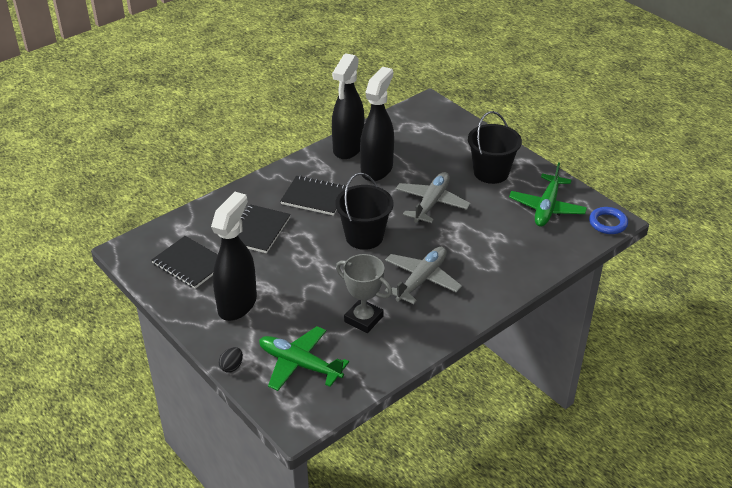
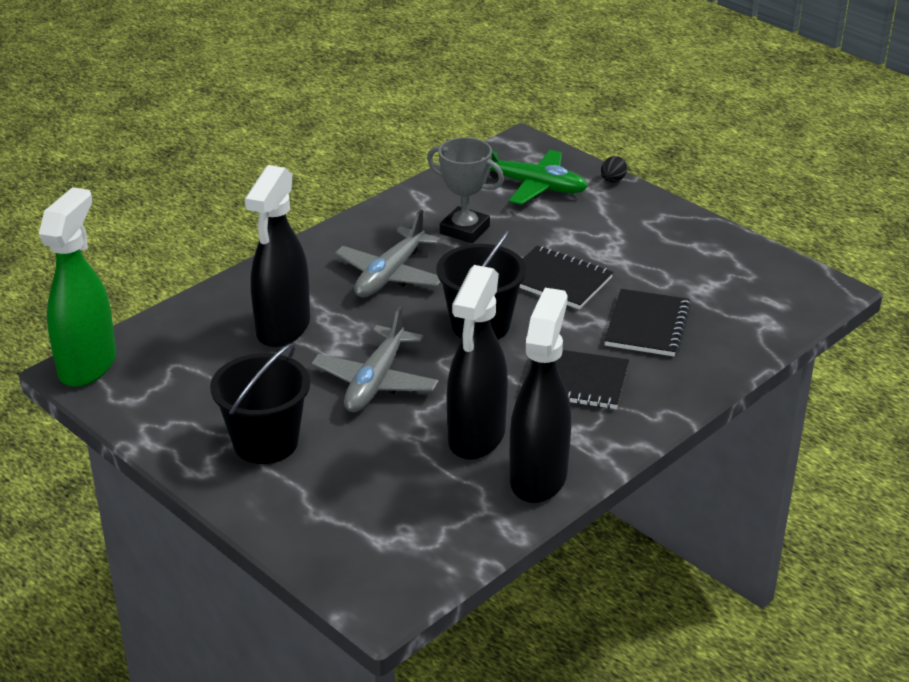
camera: 175 degrees right, 5 degrees down
(190, 264) = (725, 277): black notebook -> black notebook (558, 280)
(237, 304) = (634, 237): black spray bottle -> black spray bottle (283, 328)
(547, 208) = (181, 384): green plane -> none
(608, 223) = (88, 365): blue ring -> green spray bottle

